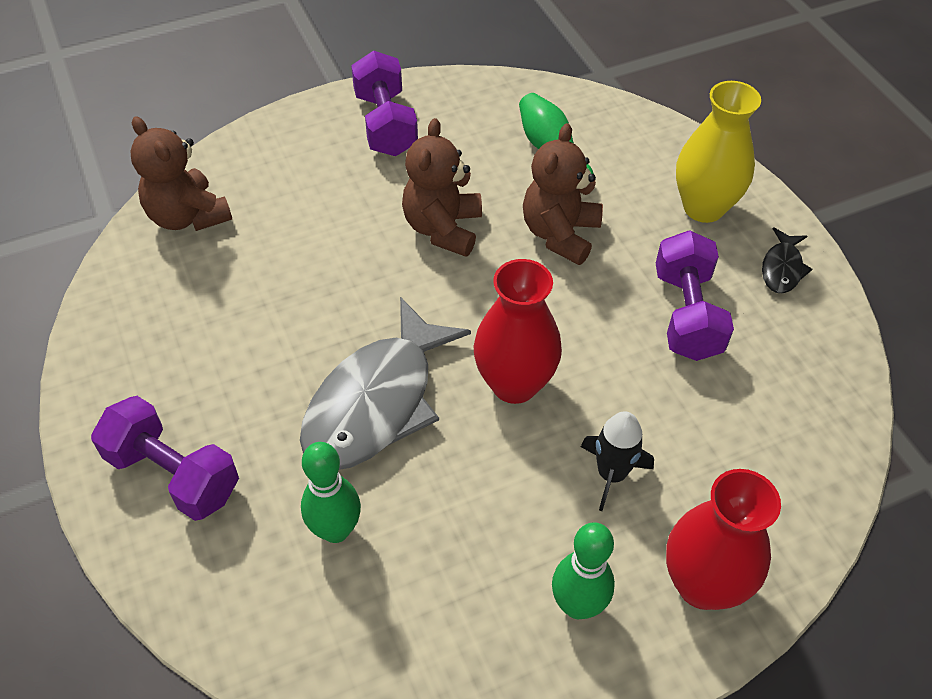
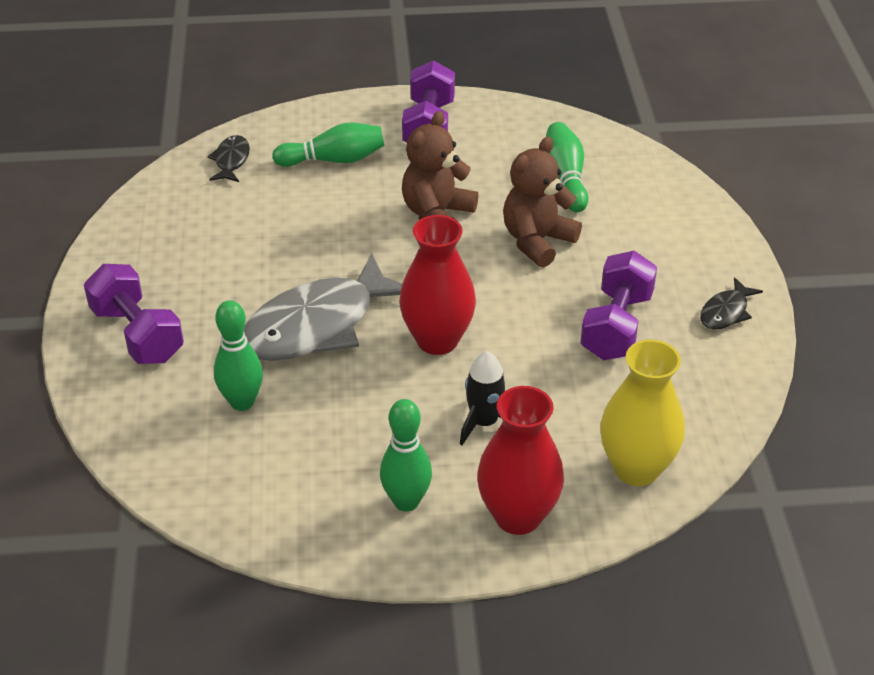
camera: 20 degrees right, 10 degrees down
(188, 216) = (231, 160): brown teddy bear -> black fish
(302, 188) = (334, 160): none -> green bowling pin
(703, 207) = (680, 249): yellow vase -> yellow vase (636, 468)

